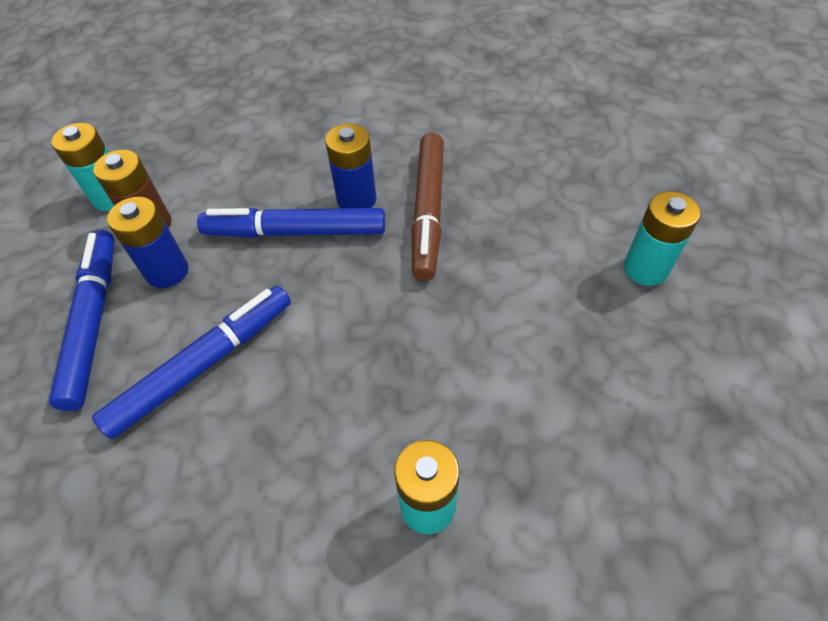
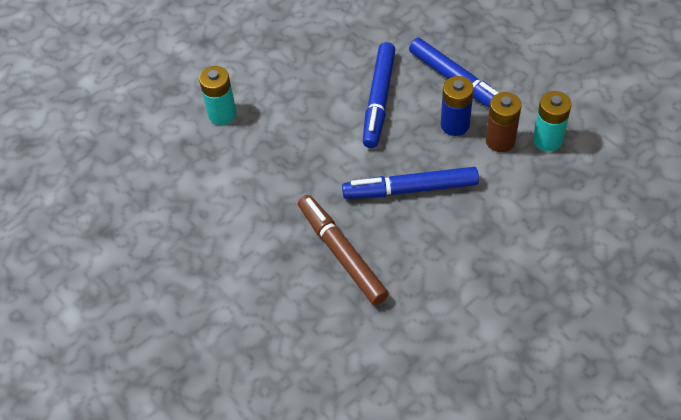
camera: 145 degrees right, 0 degrees up
(295, 232) = (410, 189): blue marker -> blue marker turned 150 degrees counterclockwise
(356, 199) = (395, 233): blue battery -> none
(645, 268) = (177, 297): turquoise battery -> none

